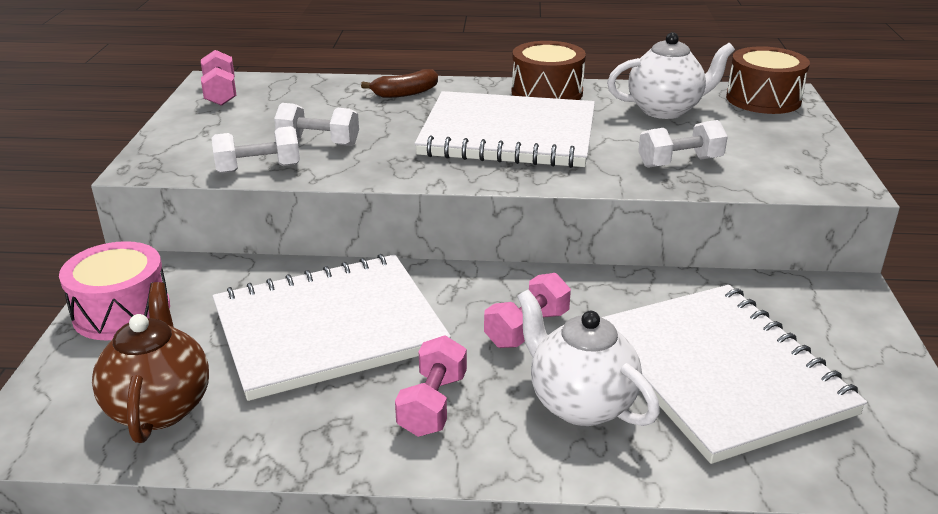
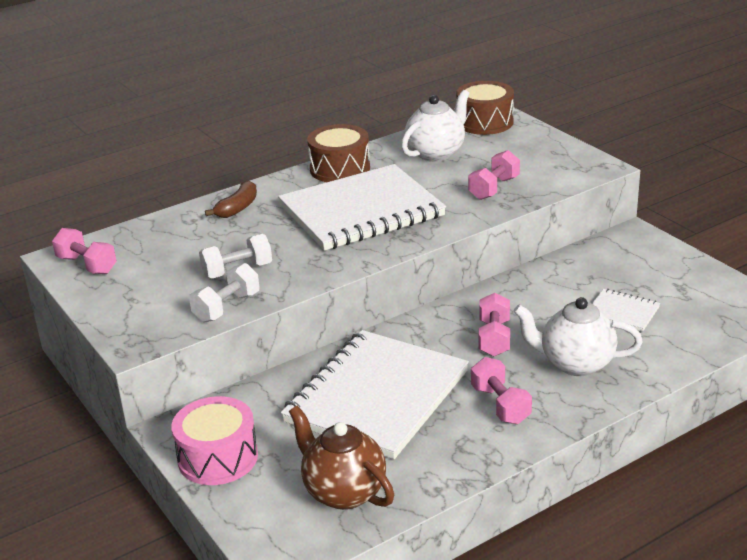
camera: 35 degrees left, 0 degrees up
(680, 162) = (494, 188): white dumbbell -> pink dumbbell
(719, 372) = (622, 312): white notebook -> white notebook, size x0.42

